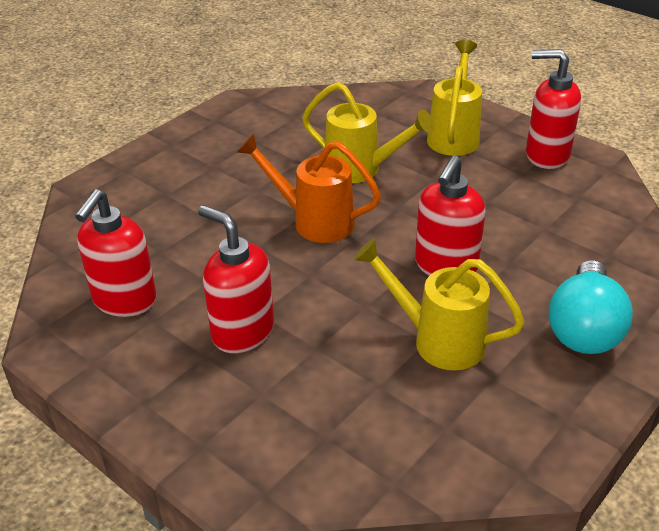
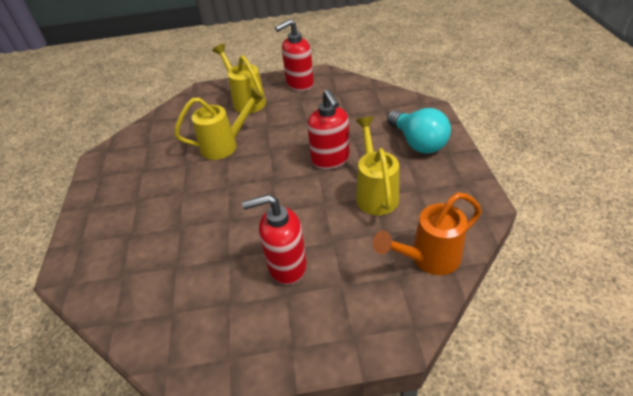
camera: 45 degrees left, 5 degrees up
(124, 301) = (196, 309): red soap dispenser -> none
(313, 221) = (239, 186): orange watering can -> orange watering can (428, 259)
(437, 340) = (375, 193): yellow watering can -> yellow watering can turned 105 degrees clockwise

